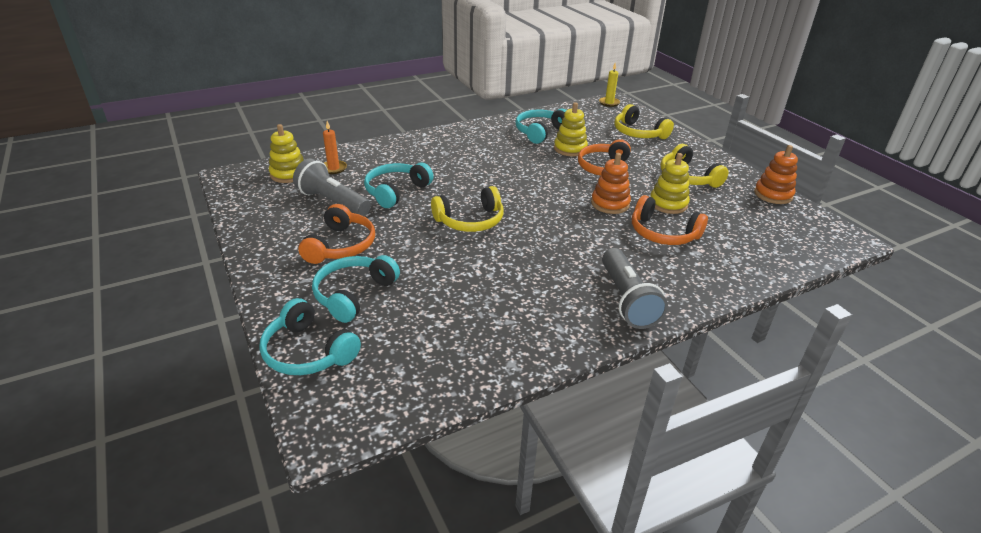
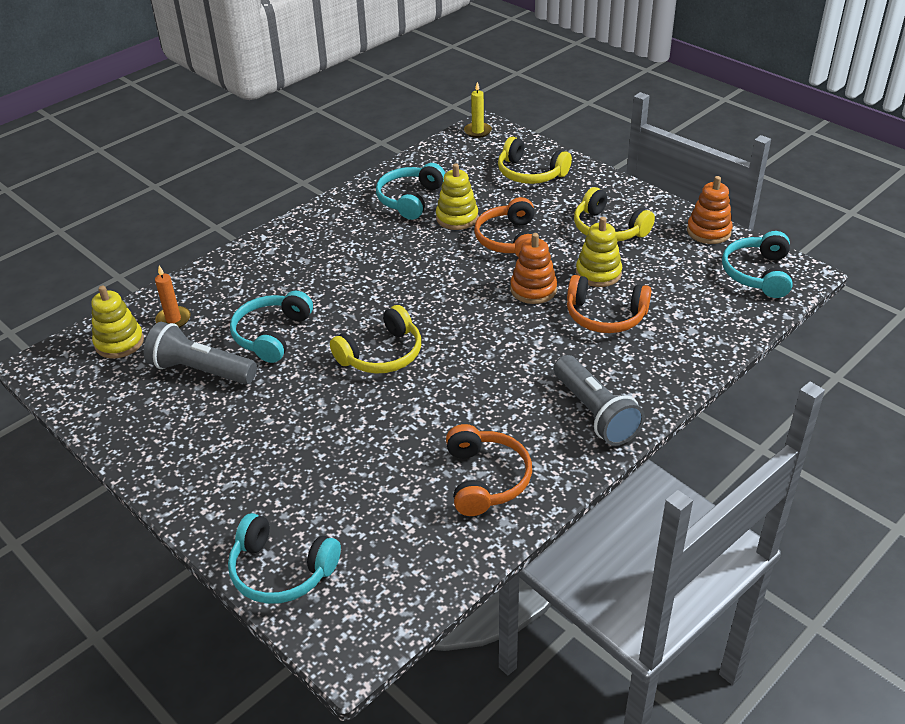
camera: 15 degrees left, 5 degrees up
(341, 246) = (245, 429): orange headphones -> orange headphones (486, 479)
(354, 294) = (294, 488): turquoise headphones -> turquoise headphones (757, 274)

